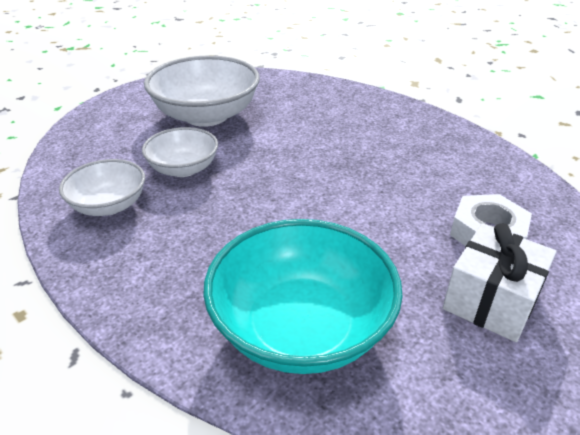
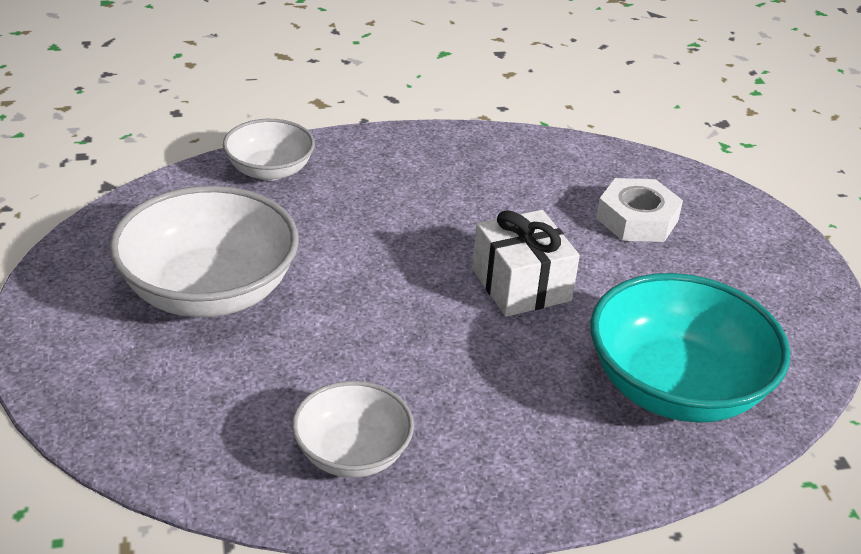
camera: 60 degrees left, 0 degrees up
(183, 168) = (329, 361): white bowl -> white bowl (270, 170)
(491, 300) = (718, 268): white gift -> white gift (521, 285)

